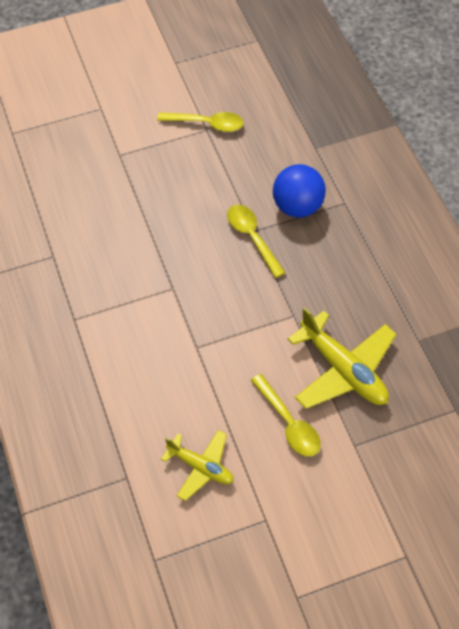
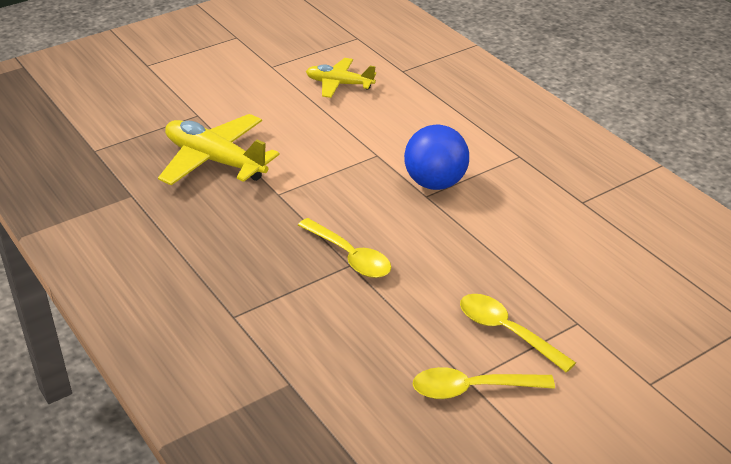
camera: 165 degrees right, 20 degrees down
(289, 423) = (264, 119): yellow spoon -> yellow spoon (506, 332)
(297, 207) = (299, 300): blue ball -> blue ball (435, 183)

